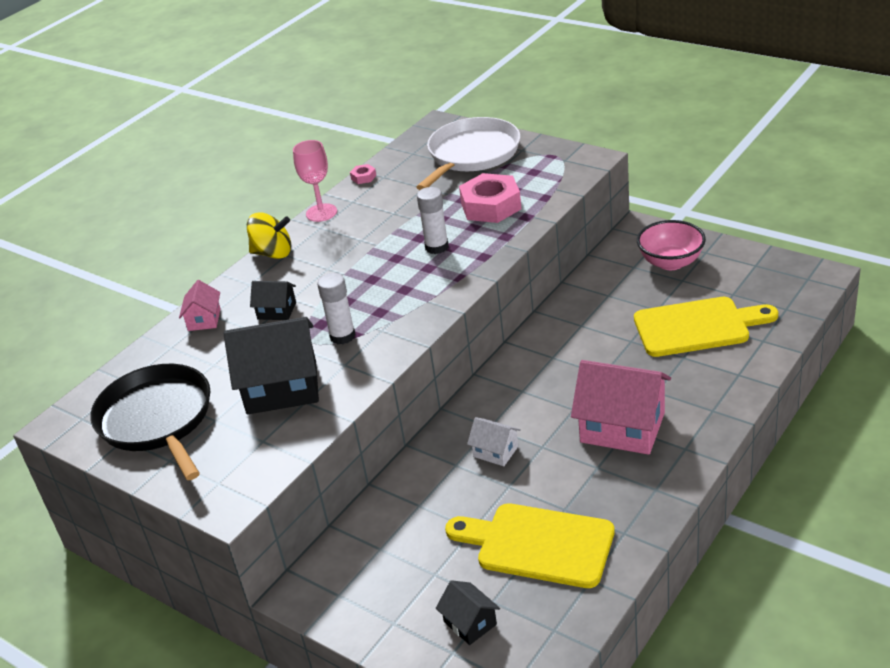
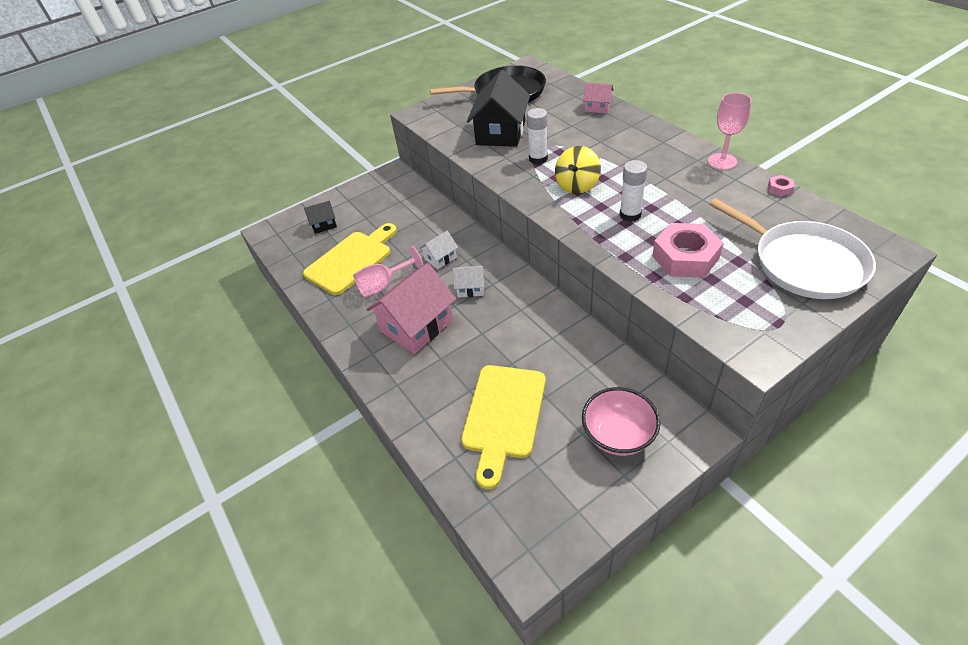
camera: 110 degrees right, 10 degrees up
(273, 253) = (668, 136): yellow spinning top -> yellow spinning top (577, 185)
(277, 311) = (588, 134): black house -> none
(538, 405) = (470, 288): none -> white house
(571, 486) = (384, 285): none -> pink goblet

